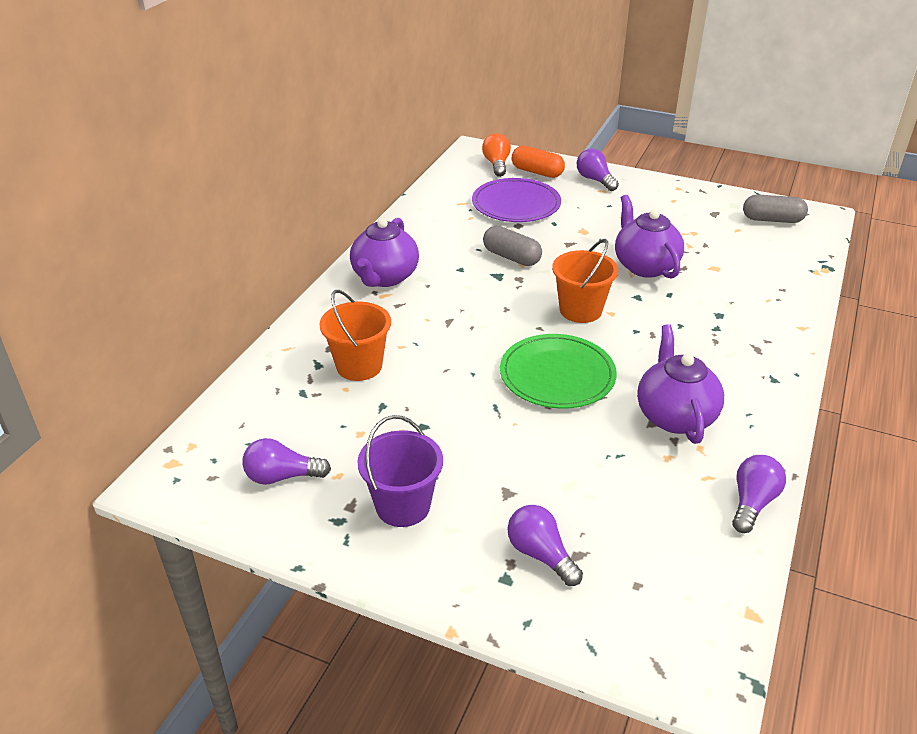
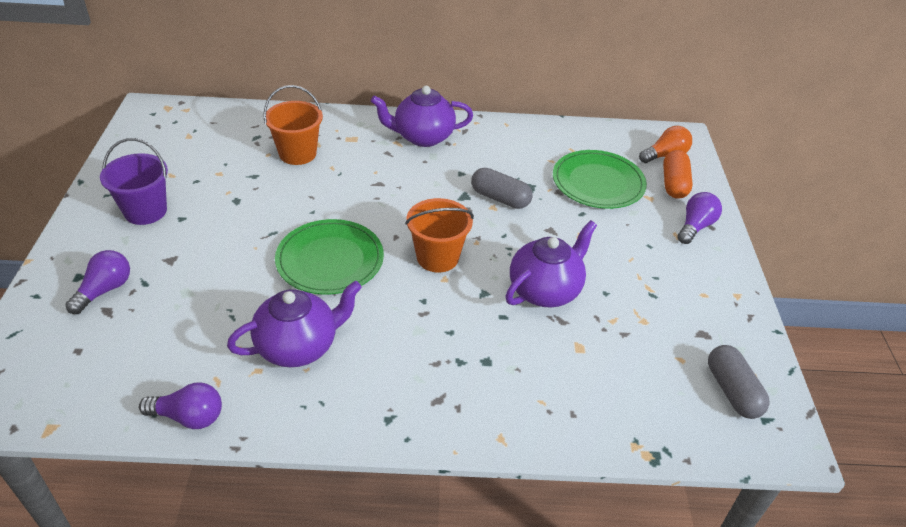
camera: 65 degrees right, 5 degrees up
(282, 476) = (164, 152): purple light bulb -> none
(511, 257) = (500, 198): grey capsule -> grey capsule turned 75 degrees counterclockwise
(516, 204) = (598, 182): purple plate -> green plate

